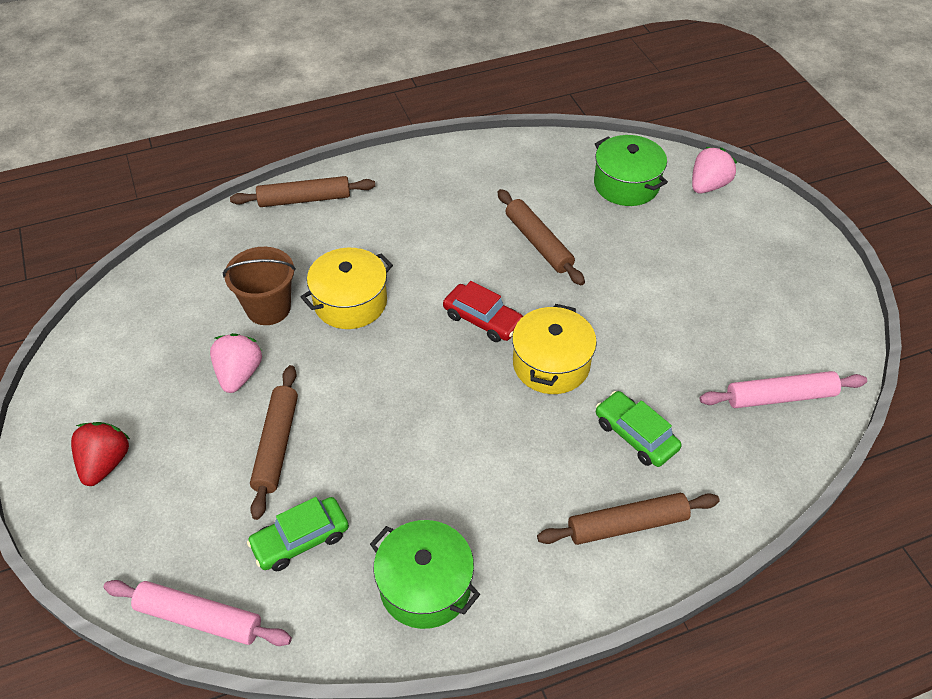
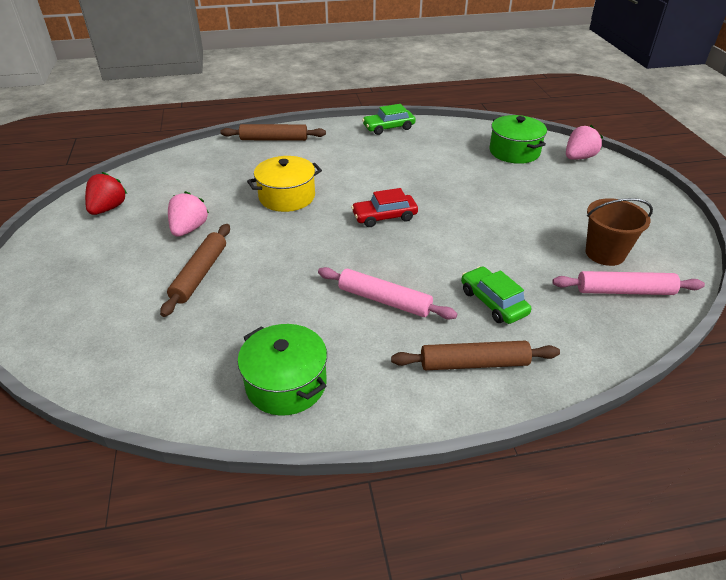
camera: 10 degrees right, 10 degrees down
(105, 463) = (68, 270): red strawberry -> red strawberry (108, 208)
(199, 618) = (92, 380): pink rolling pin -> pink rolling pin (384, 300)
(268, 308) = (225, 194): brown bucket -> brown bucket (605, 253)
(300, 539) = (195, 337): green car -> green car (388, 127)
(483, 319) = (384, 216): red car -> red car turned 120 degrees clockwise
(538, 243) = (439, 177): brown rolling pin -> none
(551, 364) = (432, 249): yellow pot -> none

